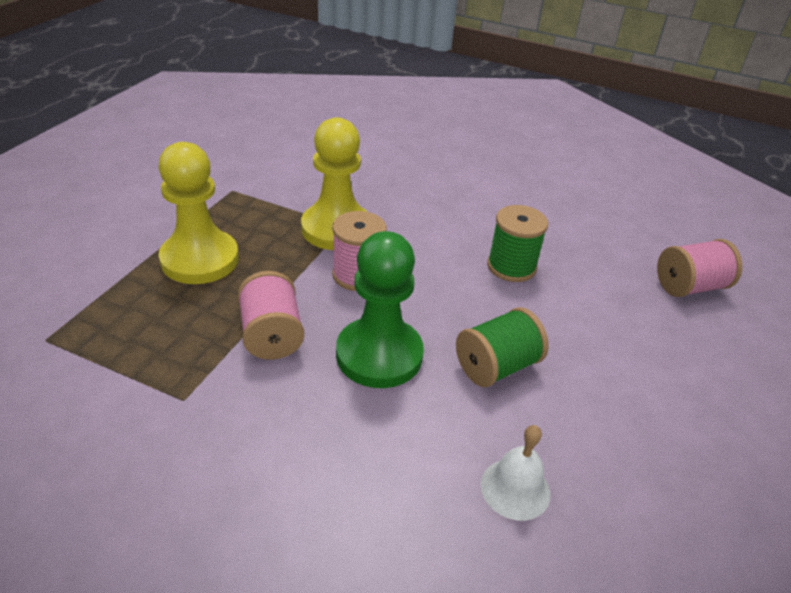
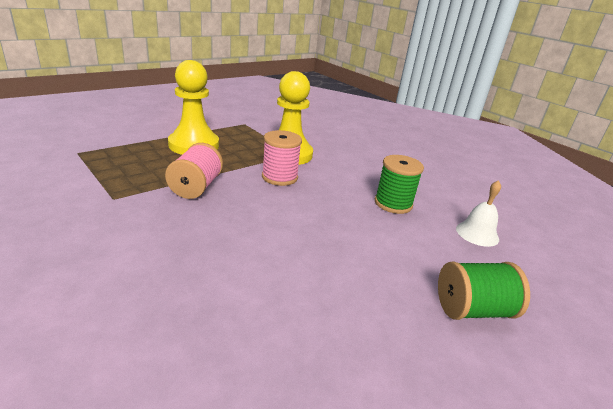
camera: 25 degrees right, 10 degrees down
(379, 355) = (252, 217): green pawn -> none
(496, 366) = (330, 251): green spool -> green spool (472, 309)
(515, 488) = (274, 326): white bell -> white bell (477, 233)
(689, 287) = (542, 259): pink spool -> none

